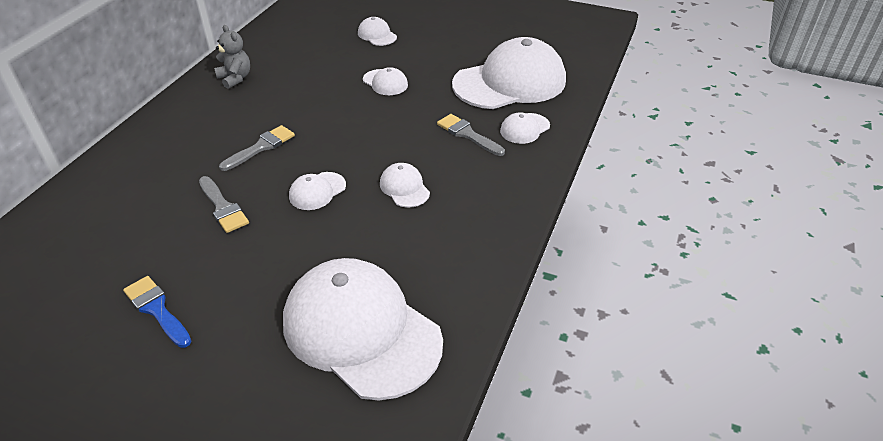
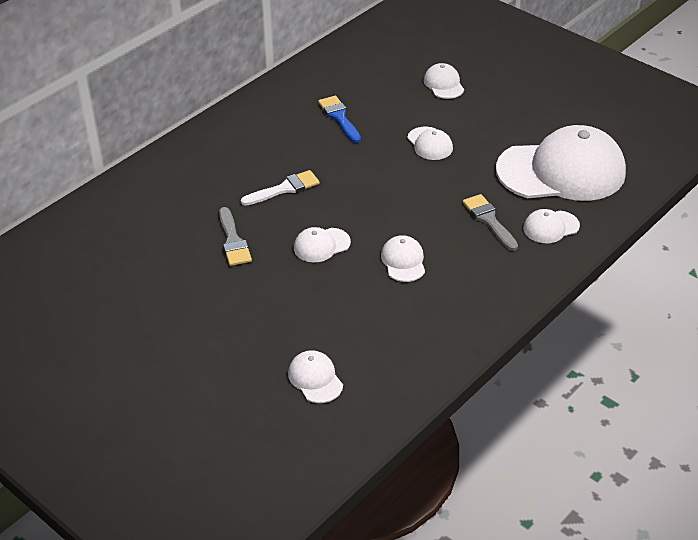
camera: 20 degrees right, 0 degrees up
(157, 309) = (156, 318): blue brush -> blue brush (339, 117)
(235, 78) = (282, 107): grey teddy bear -> none
(261, 147) = (284, 189): grey brush -> white brush
(361, 331) = (315, 379): white cap -> white cap, size x0.42

